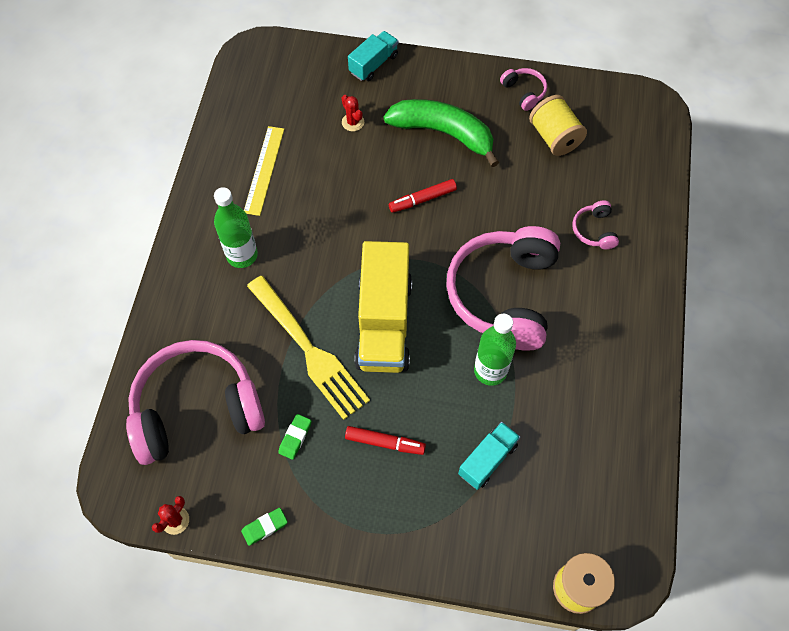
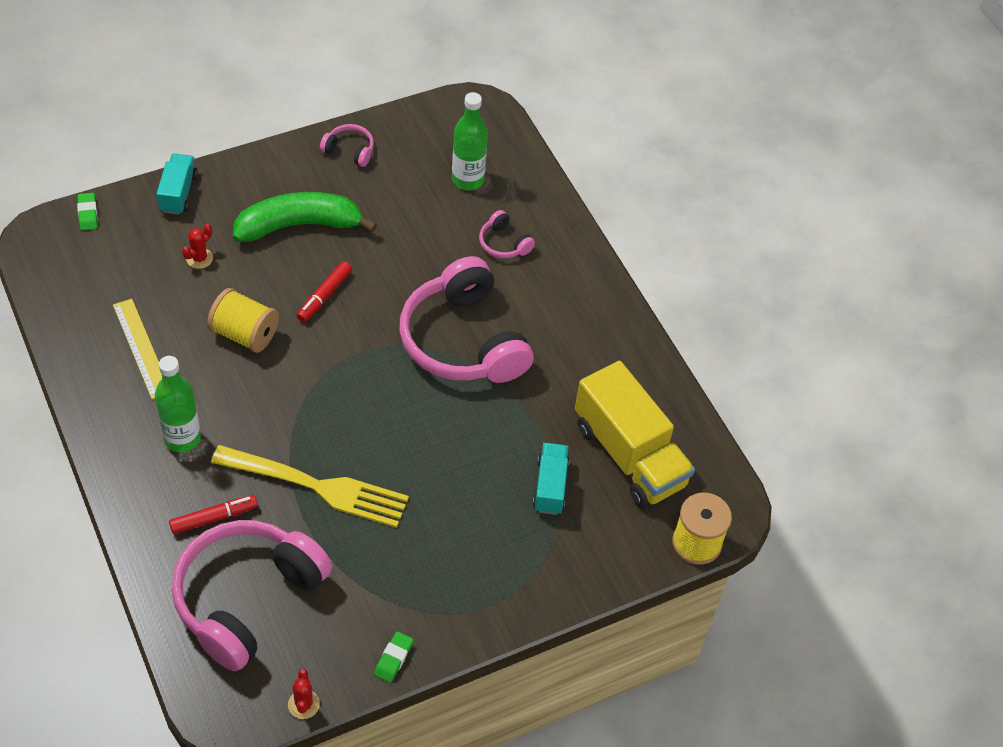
camera: 40 degrees left, 10 degrees down
(295, 437) = (363, 568): green eraser -> green eraser (88, 214)
(353, 122) = (199, 258): red cactus -> red cactus turned 75 degrees counterclockwise
(384, 323) = (370, 424): yellow truck -> yellow truck (629, 455)
(385, 443) = (449, 525): red marker -> red marker (214, 518)
(490, 371) = (498, 412): green bottle -> green bottle (467, 180)
(554, 137) = (408, 178): yellow spool -> yellow spool (244, 334)

